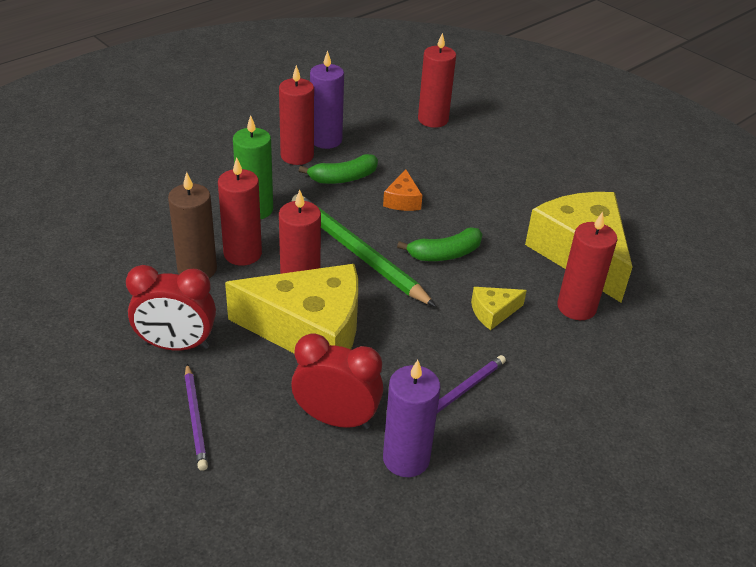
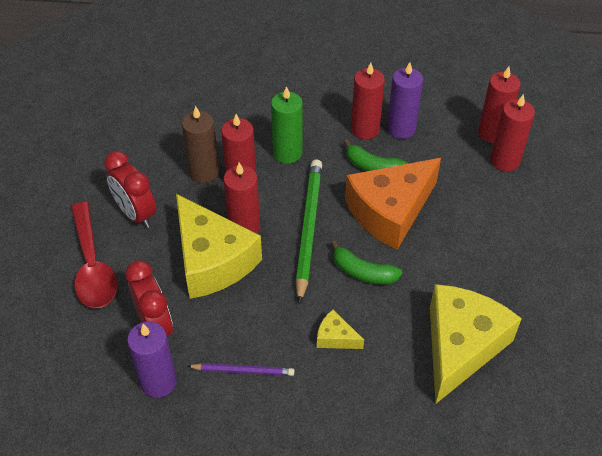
camera: 50 degrees right, 10 degrees up
(196, 418) = (92, 266): purple pencil -> red spoon
(402, 200) = (390, 211): orange cheese -> orange cheese, size x2.36
(576, 307) = (397, 380): red candle -> red candle (492, 133)

